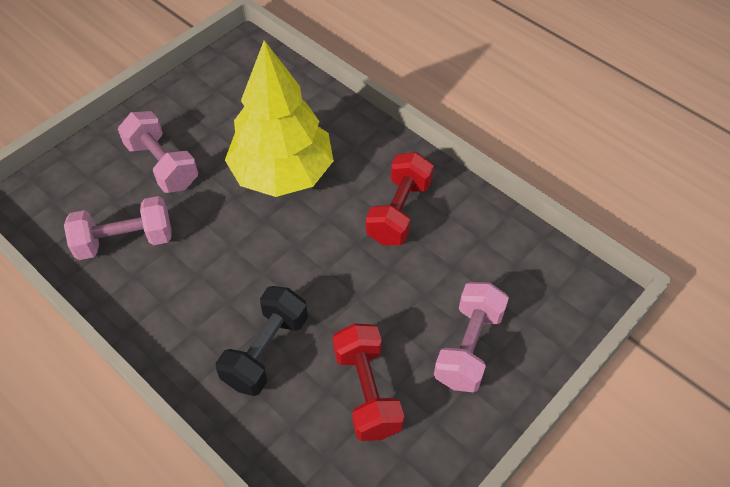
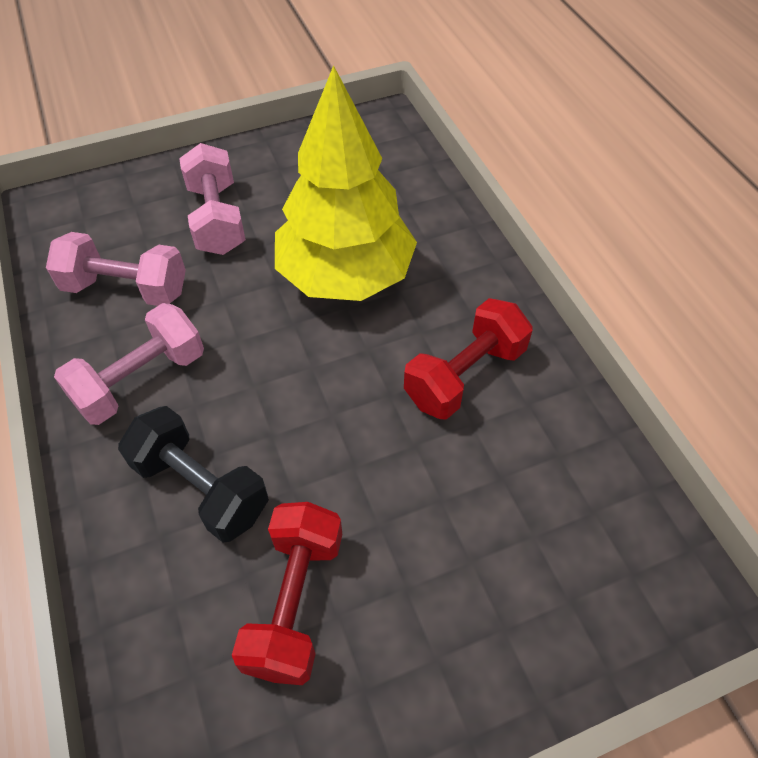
camera: 25 degrees right, 0 degrees up
(266, 351) = (201, 487): black dumbbell -> black dumbbell turned 75 degrees clockwise
(468, 347) = (466, 602): pink dumbbell -> pink dumbbell (141, 380)

